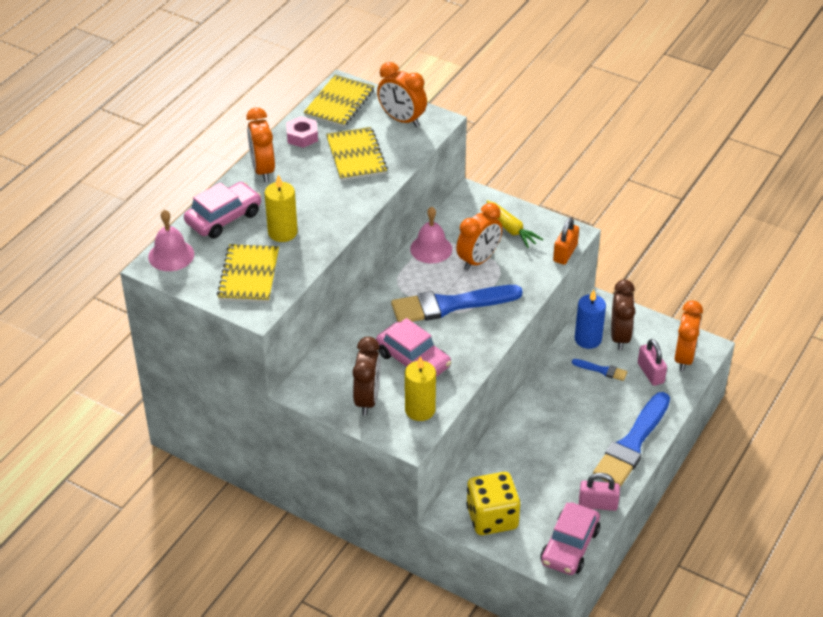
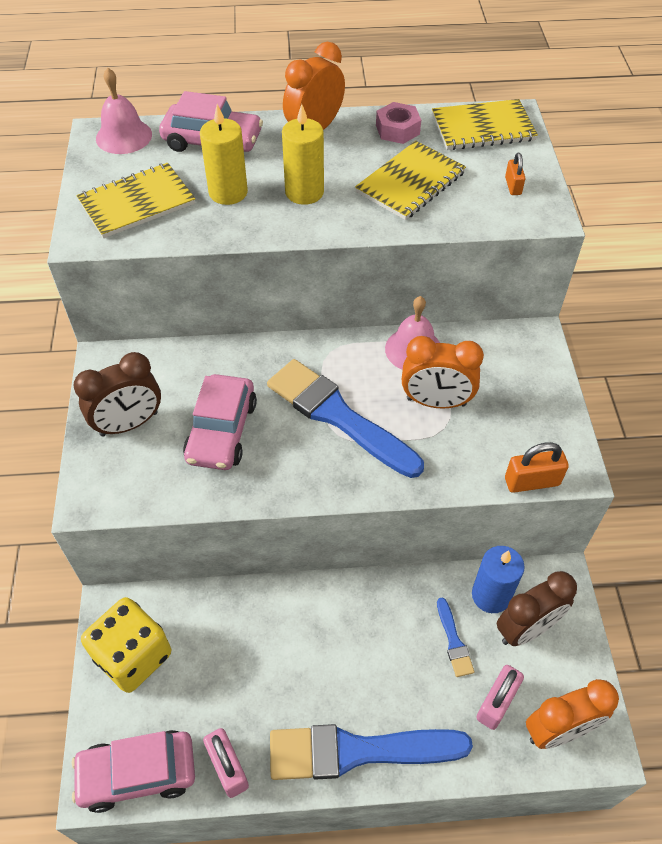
camera: 55 degrees right, 10 degrees up
(402, 119) = (513, 186): orange clock -> orange padlock
(420, 410) = (145, 482): yellow candle -> yellow candle (304, 192)
(511, 229) = (518, 404): yellow carrot -> none

